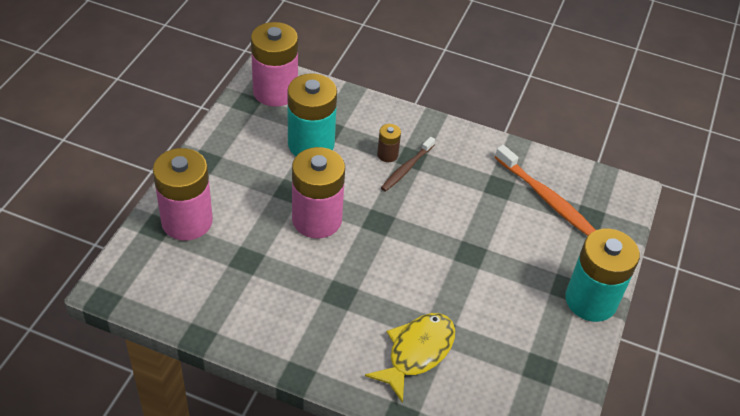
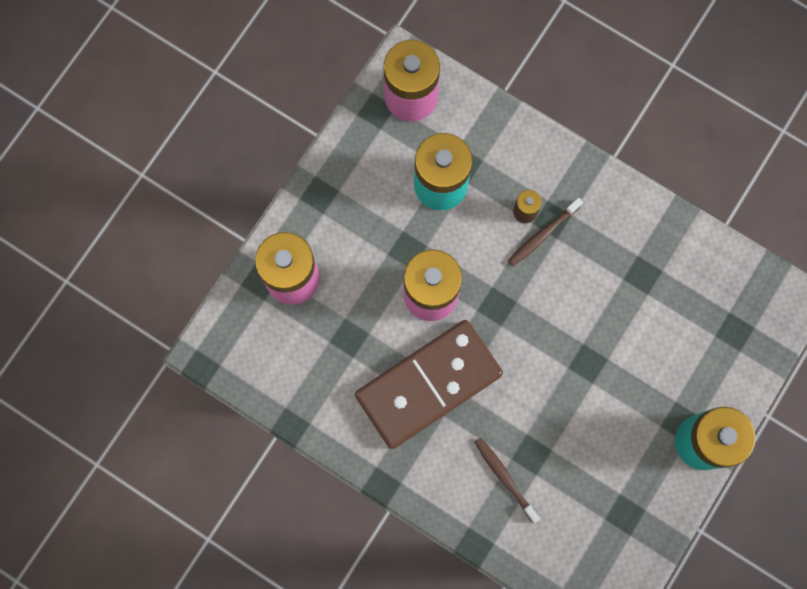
camera: 15 degrees right, 30 degrees up
(328, 287) = (428, 385): none -> brown domino
(417, 352) = (504, 477): yellow fish -> brown toothbrush
(545, 197) = (691, 297): orange toothbrush -> none

